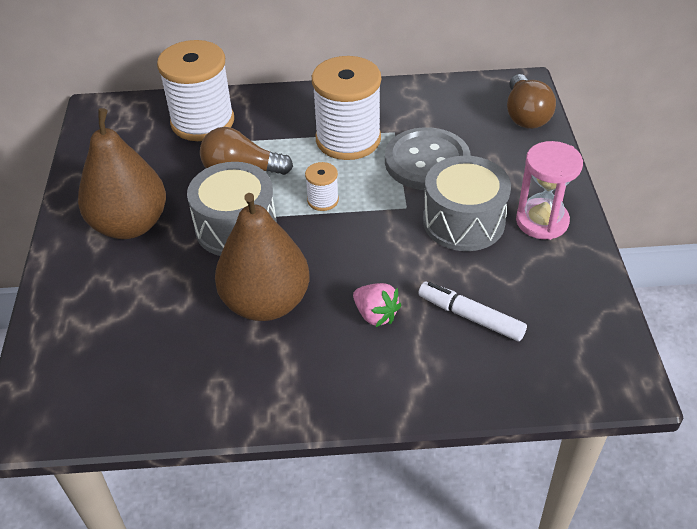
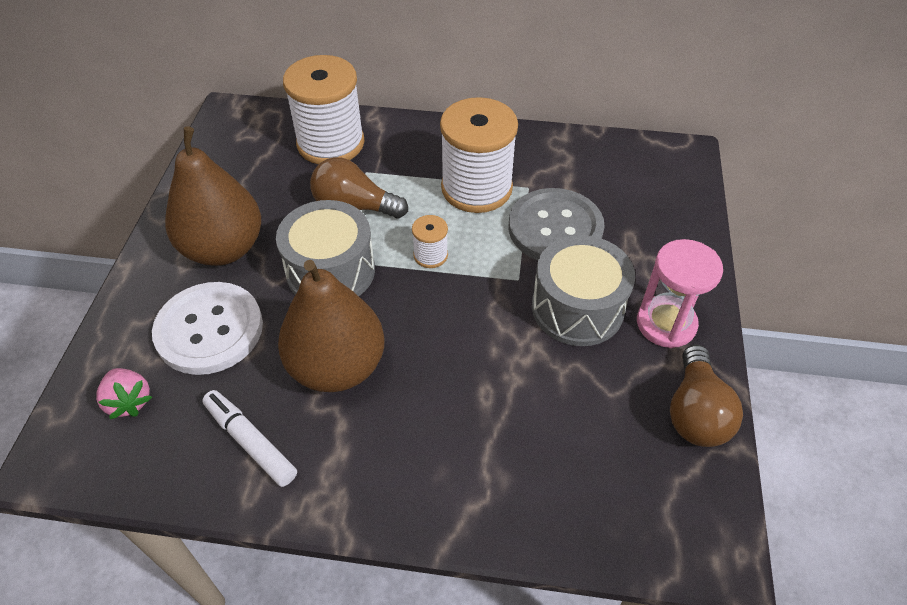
camera: 10 degrees right, 5 degrees up
(139, 293) = (209, 330): none -> white button
(375, 315) = (451, 404): pink strawberry -> pink strawberry (129, 401)
(470, 317) = (555, 428): white marker -> white marker (250, 442)
(525, 115) = (678, 191): brown light bulb -> brown light bulb (695, 412)

